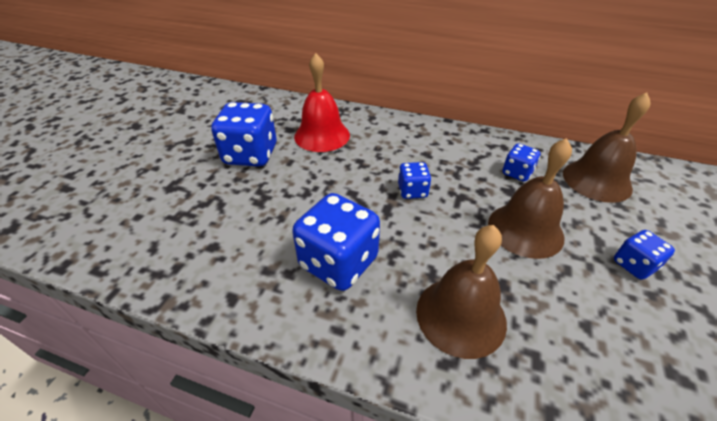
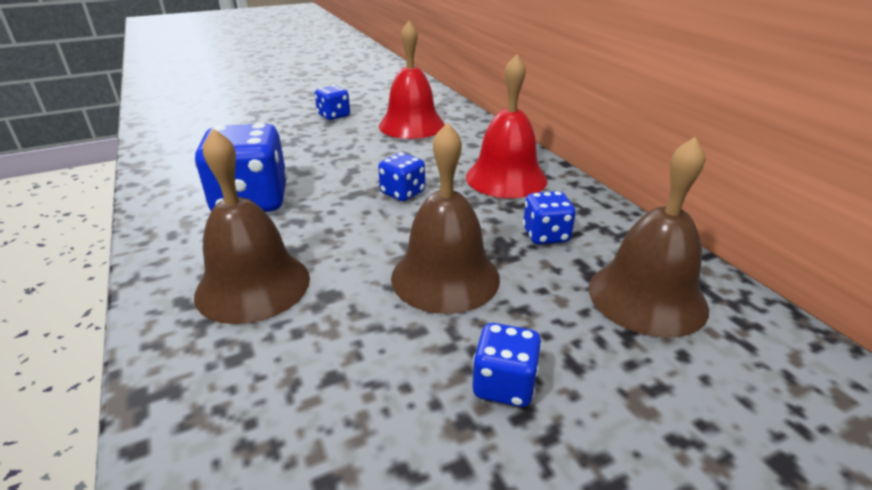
camera: 45 degrees right, 10 degrees down
(251, 155) = (334, 116): blue dice -> blue dice, size x0.53
(441, 147) = (506, 178): none -> red bell

